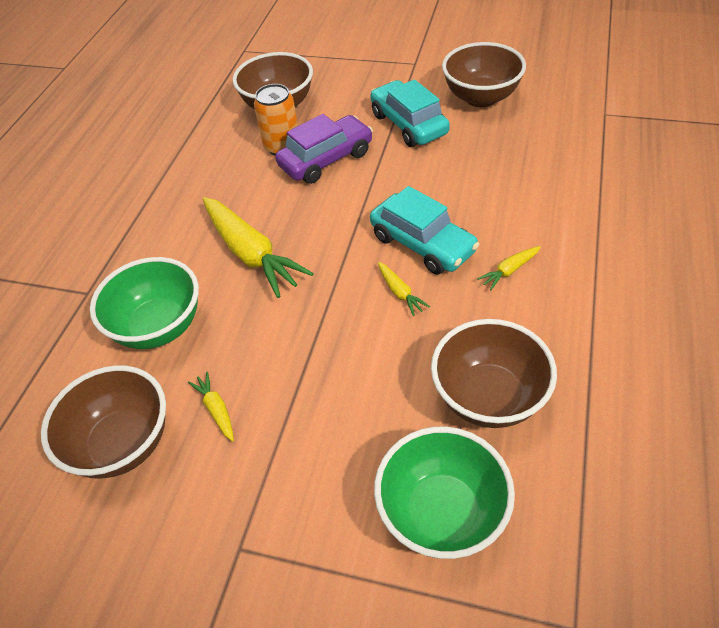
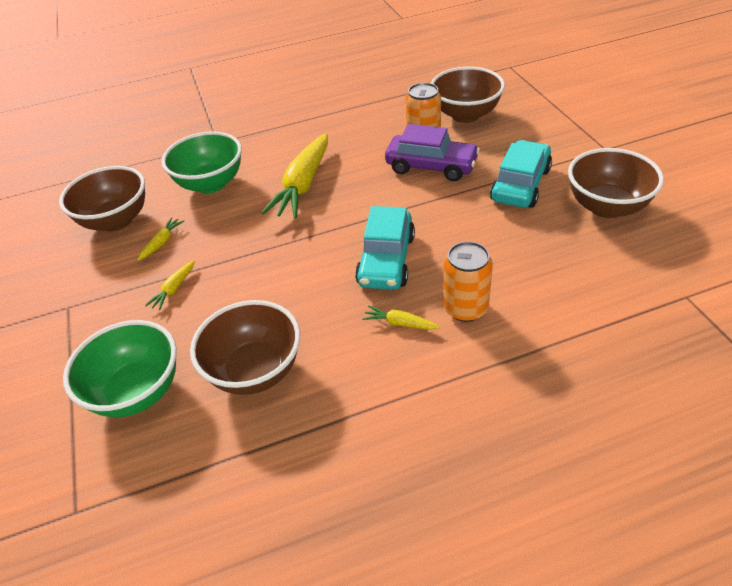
camera: 55 degrees right, 5 degrees down
(400, 292) = (324, 273): yellow carrot -> yellow carrot (174, 289)
(524, 224) = (465, 308): none -> orange can

